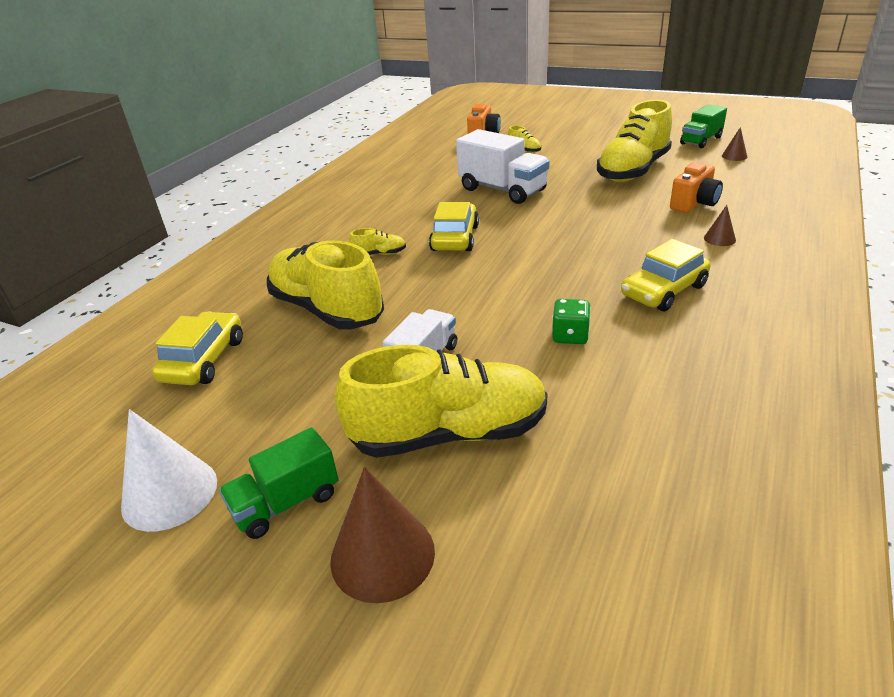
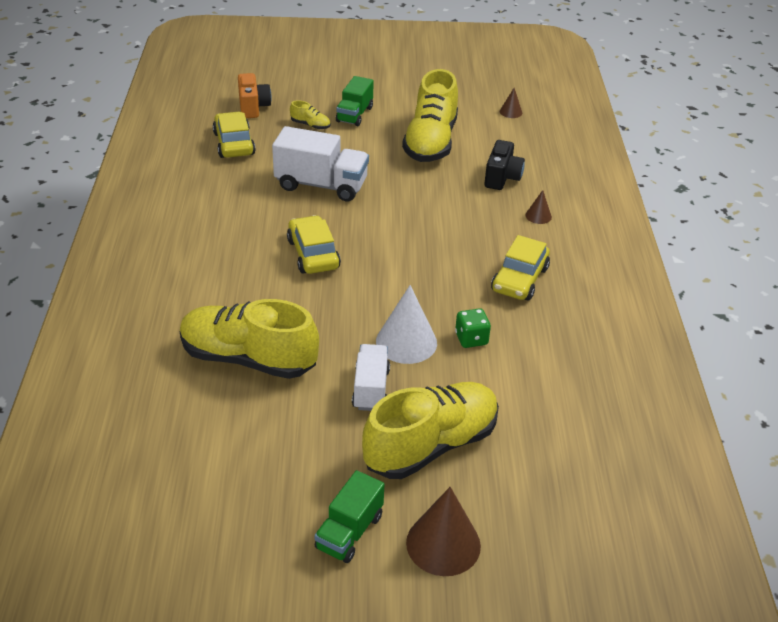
camera: 30 degrees left, 5 degrees up
(169, 493) = (251, 554): white cone -> white cone (406, 342)
(204, 360) = (174, 437): yellow car -> yellow car (234, 144)
(379, 254) = (252, 286): yellow shoe -> none
(694, 204) = (502, 178): orange camera -> black camera
(701, 140) = (473, 93): green truck -> green truck (354, 114)

